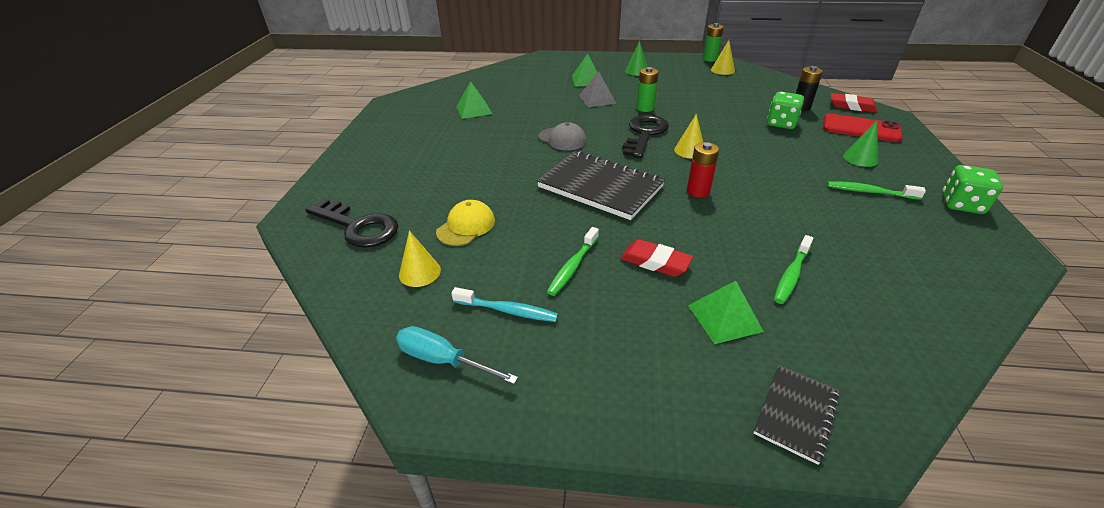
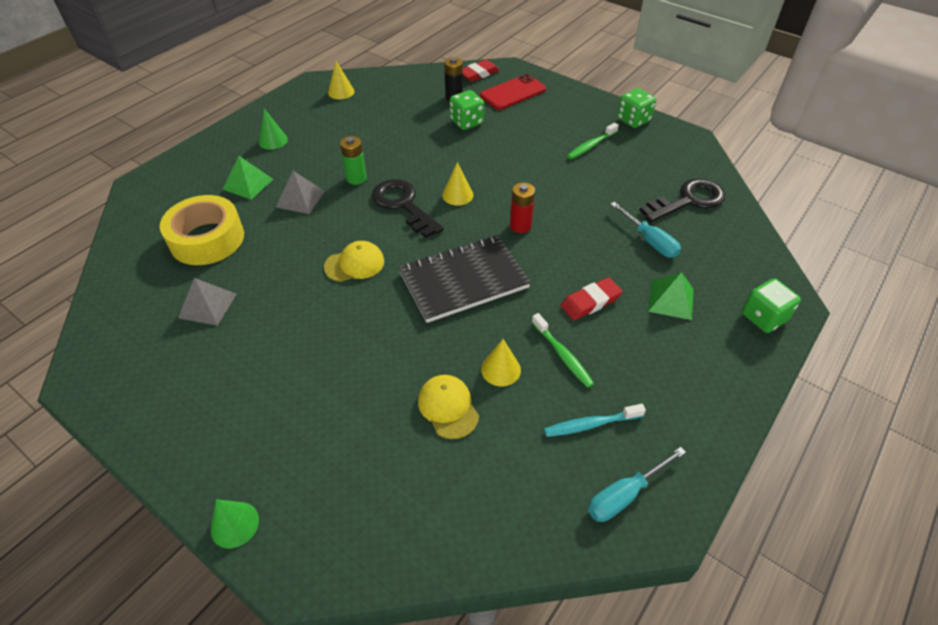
camera: 60 degrees left, 10 degrees up
(358, 227) = (373, 507): black key -> black key (688, 200)
(419, 272) = (496, 473): yellow cone -> yellow cone (500, 369)
(474, 110) = (207, 305): green pyramid -> grey pyramid
(508, 310) = (590, 424): turquoise toothbrush -> turquoise toothbrush turned 150 degrees counterclockwise
(525, 88) = (207, 239): none -> yellow tape
(562, 139) = (354, 264): grey cap -> yellow cap
(710, 59) = (309, 84): green battery -> none
(791, 275) = (649, 241): green toothbrush -> turquoise screwdriver
(795, 413) = (763, 317): black notebook -> green dice
(860, 158) = (549, 120): green cone -> green cone (234, 524)

